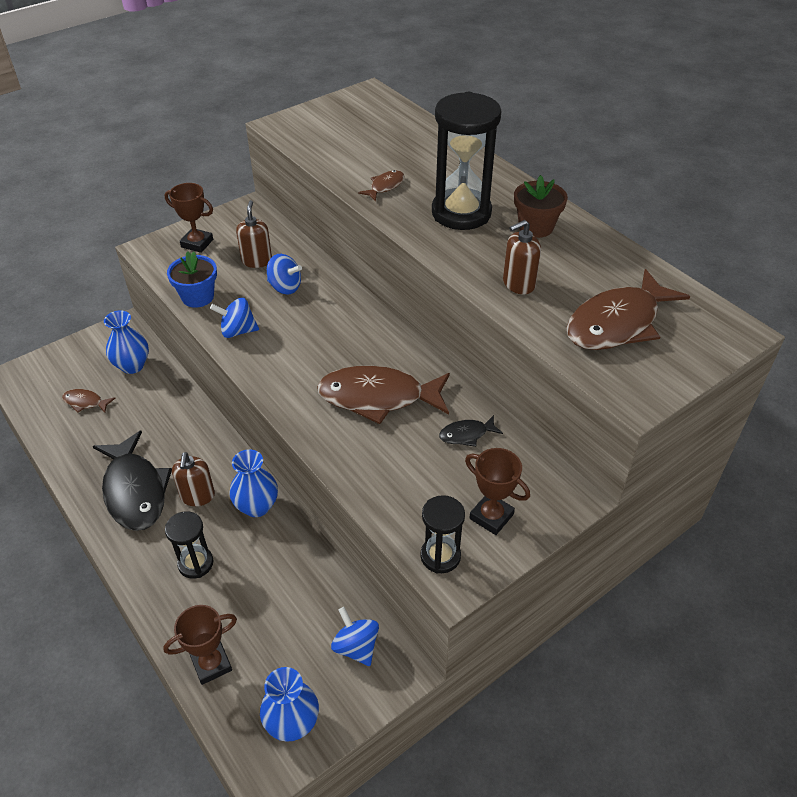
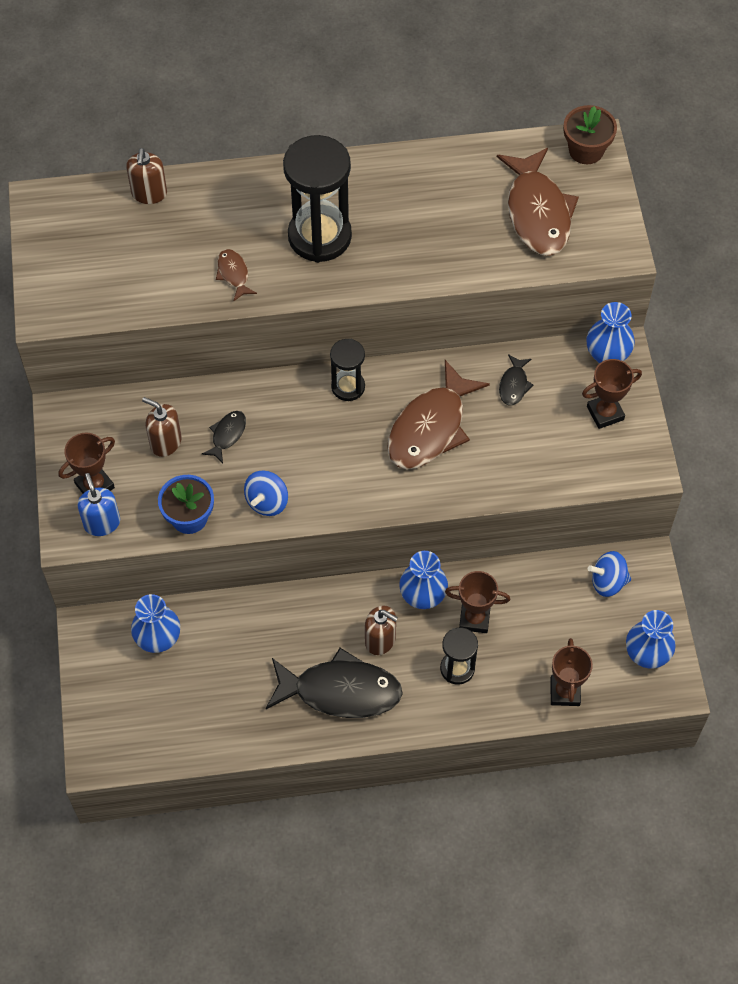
camera: 60 degrees left, 15 degrees up
(85, 402) = (187, 700): brown fish -> none
(167, 258) = (102, 523): none -> blue soap dispenser
(254, 554) = (474, 619): none -> brown trophy
(285, 287) = (227, 435): blue spinning top -> black fish
(440, 556) = (621, 466): black hourglass -> black hourglass (348, 387)
(518, 284) = (447, 250): brown soap dispenser -> brown soap dispenser (149, 194)
(536, 227) = (380, 193): brown flower pot -> brown flower pot (586, 150)
(558, 490) = (607, 355): none -> blue vase

